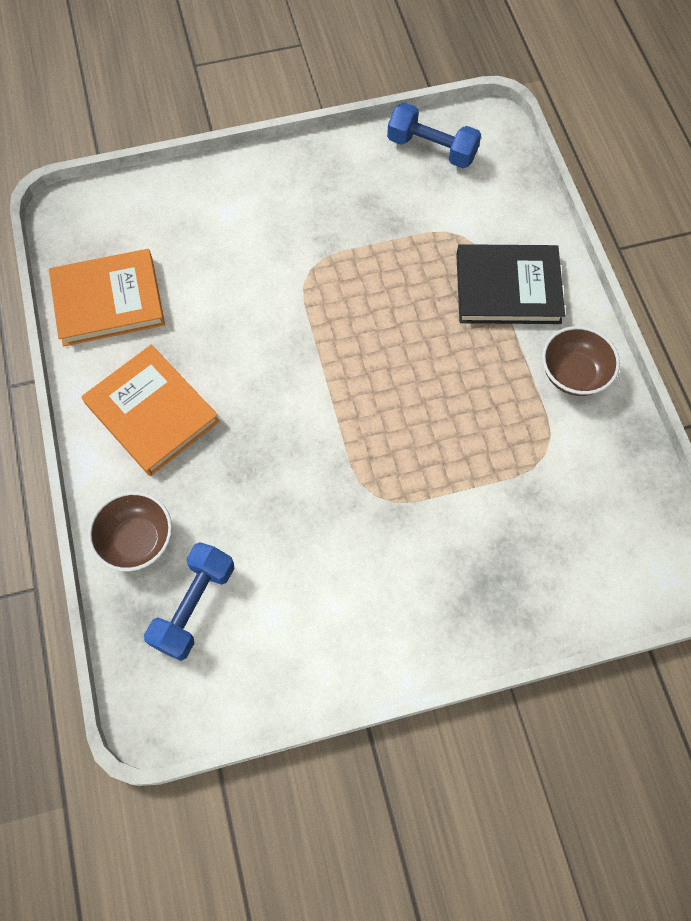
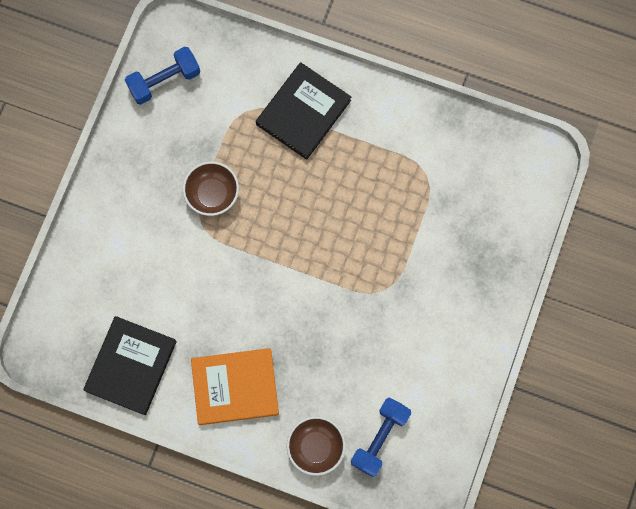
camera: 55 degrees left, 10 degrees up
(108, 300) = (130, 366): orange book -> black book
(194, 606) = (380, 438): blue dumbbell -> blue dumbbell turned 60 degrees clockwise
(573, 374) = (388, 119): brown bowl -> brown bowl (212, 194)

